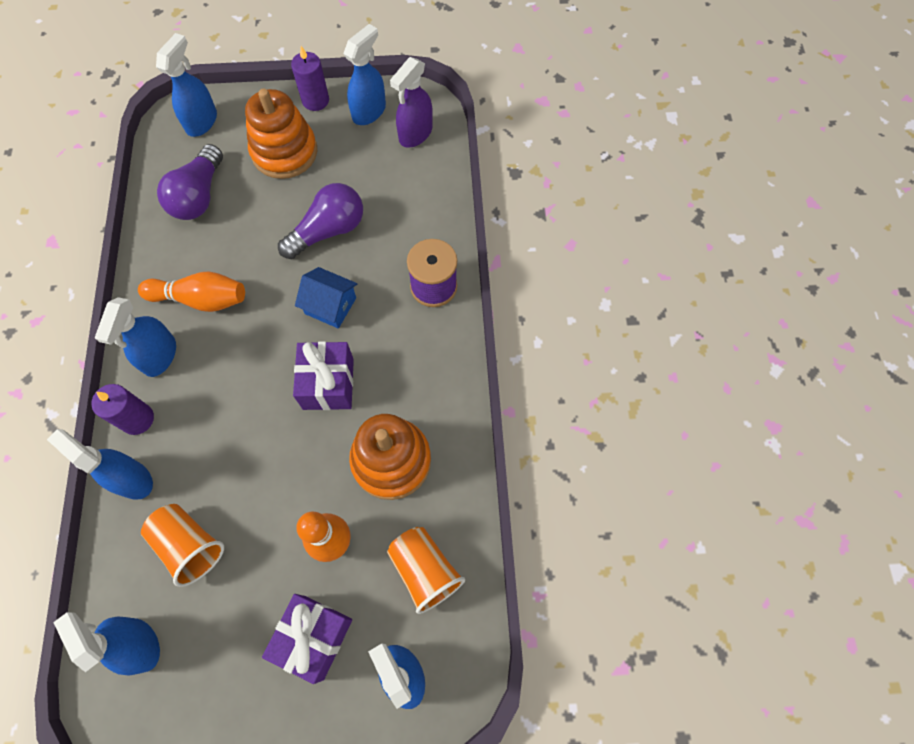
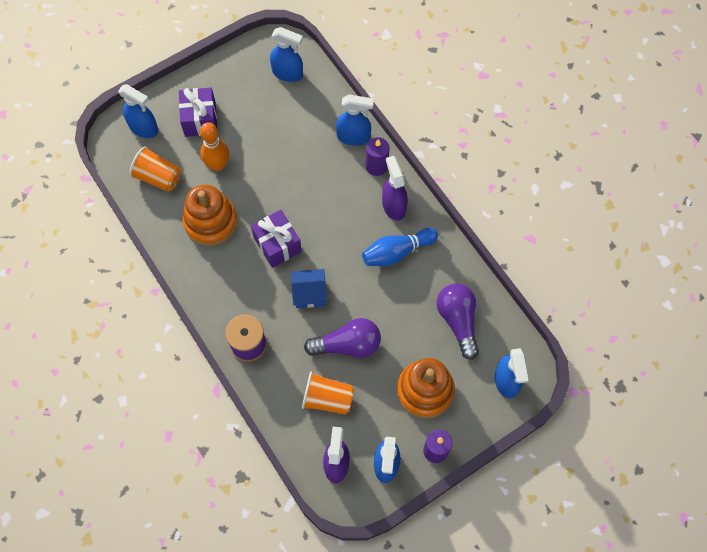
camera: 150 degrees right, 0 degrees up
(159, 356) = (393, 205): blue spray bottle -> purple spray bottle
(190, 545) = (296, 124): orange cup -> orange cup (327, 398)
(201, 299) = (397, 252): orange bowling pin -> blue bowling pin
(328, 231) = (347, 345): purple light bulb -> purple light bulb turned 120 degrees counterclockwise

